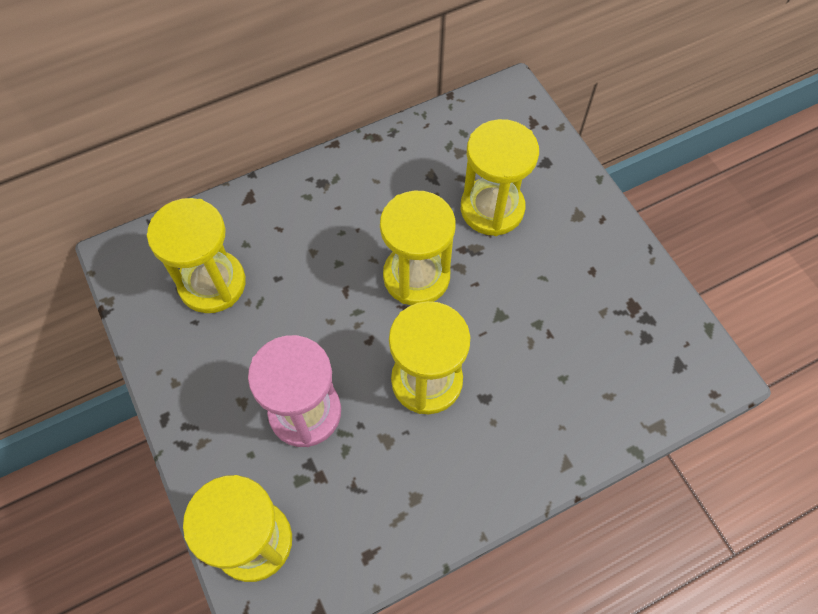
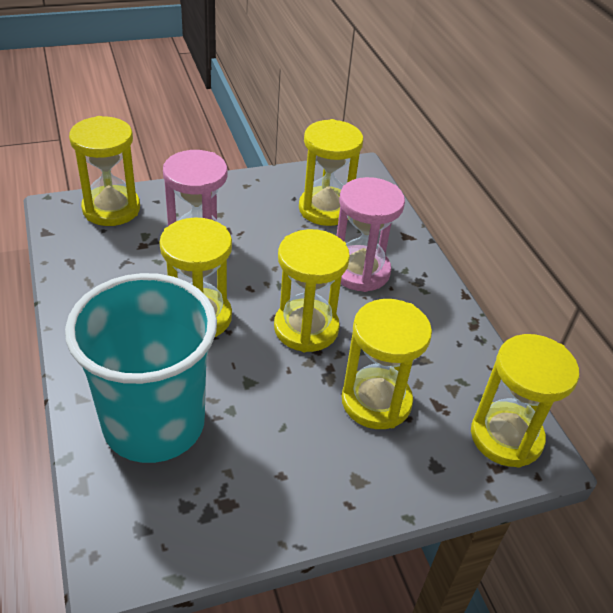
camera: 95 degrees right, 20 degrees down
(318, 237) = (360, 271): none -> pink hourglass
(501, 115) = (506, 437): none -> yellow hourglass
(574, 386) = (154, 424): none -> turquoise cup

